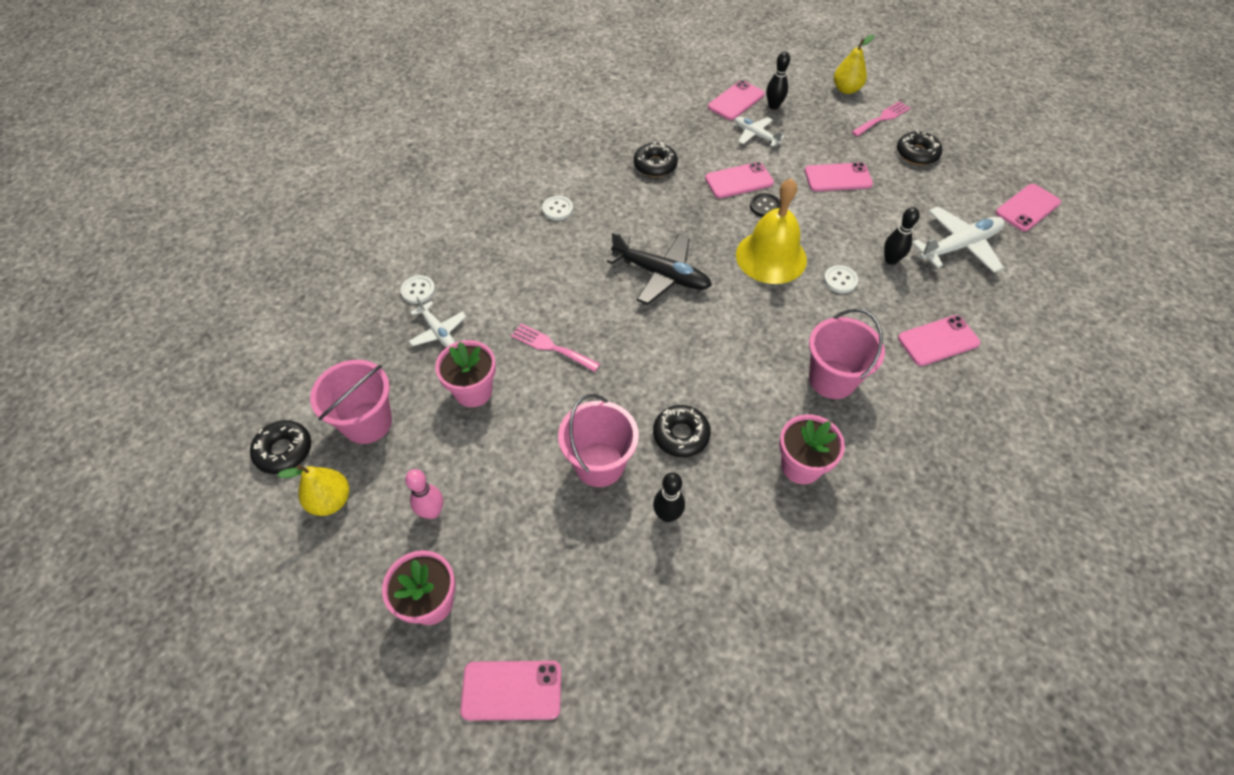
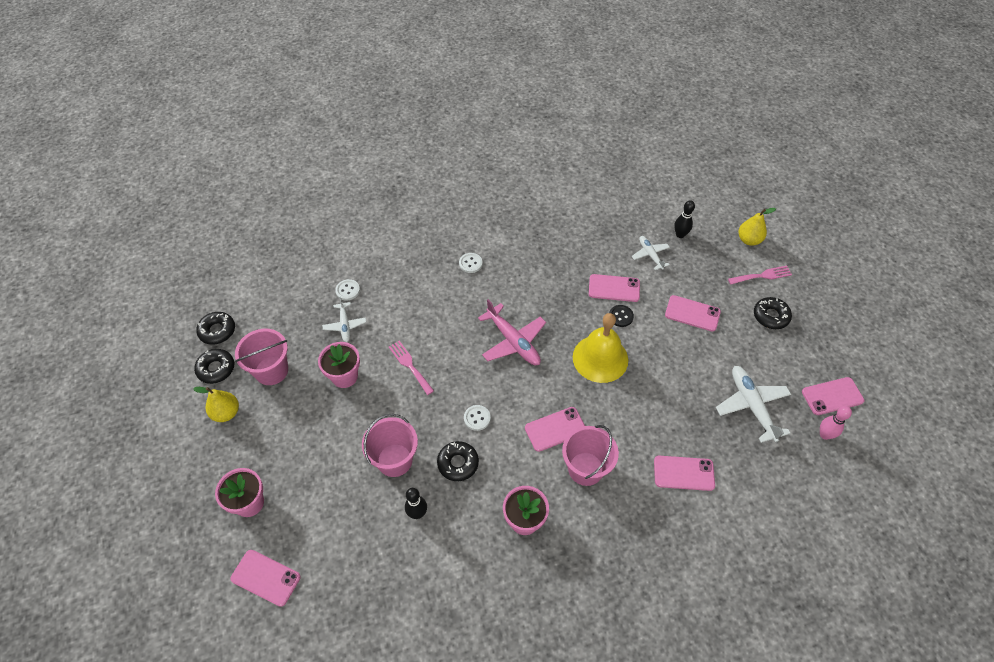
camera: 25 degrees right, 0 degrees up
(432, 512) = (279, 446): pink bowling pin -> pink bowling pin (824, 435)
(655, 165) = (559, 253): black donut -> black donut (217, 331)
(661, 274) = (513, 341): black plane -> pink plane
(736, 101) = (653, 220): pink phone -> pink phone (555, 429)
(840, 280) = (640, 397): white button -> white button (477, 418)
(891, 260) = (689, 396): black bowling pin -> none
(959, 246) = (752, 406): white plane -> white plane turned 105 degrees counterclockwise

